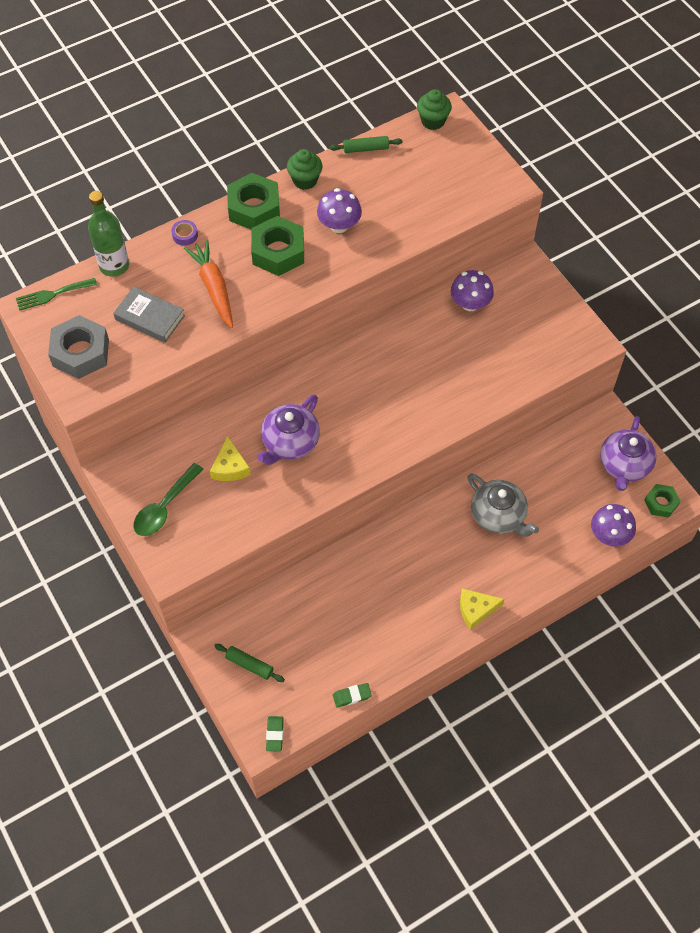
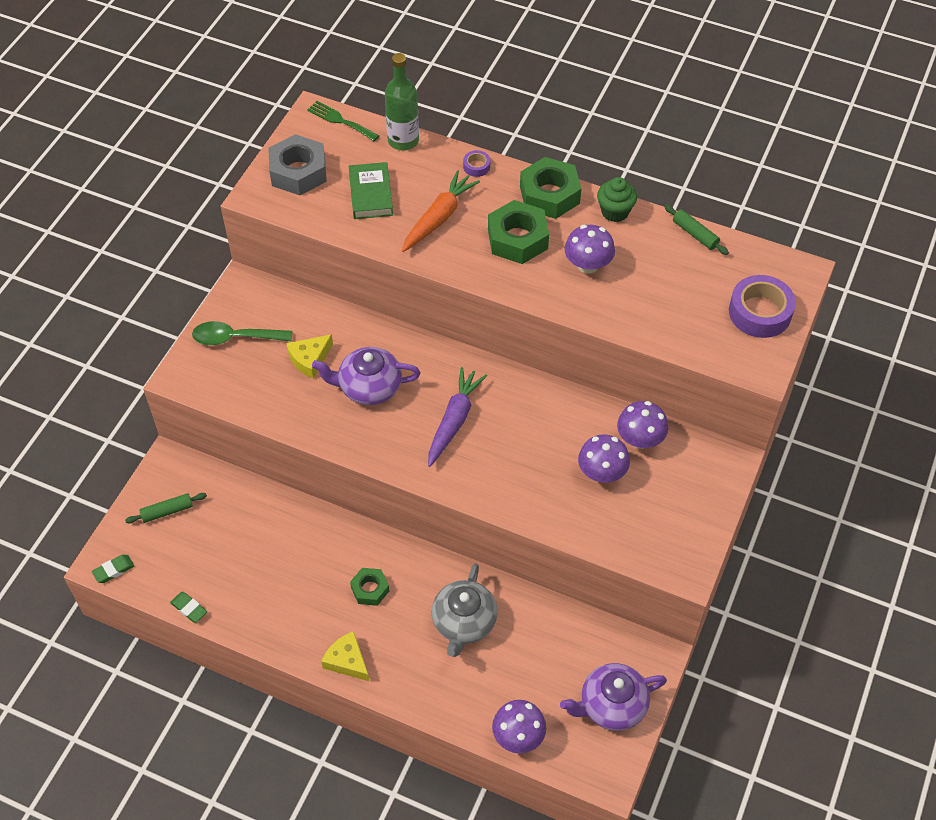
camera: 55 degrees right, 5 degrees down
(150, 317) = (370, 194): grey book -> green book
(249, 665) = (167, 511): green rolling pin -> green rolling pin turned 75 degrees clockwise
(365, 404) = (454, 420): none -> purple carrot
(433, 121) = (780, 265): green cupcake -> none
(463, 157) = (760, 312): none -> purple tape
(480, 342) = (602, 472): none -> purple mushroom
(661, 503) = (594, 765): green nut -> green nut (370, 589)

